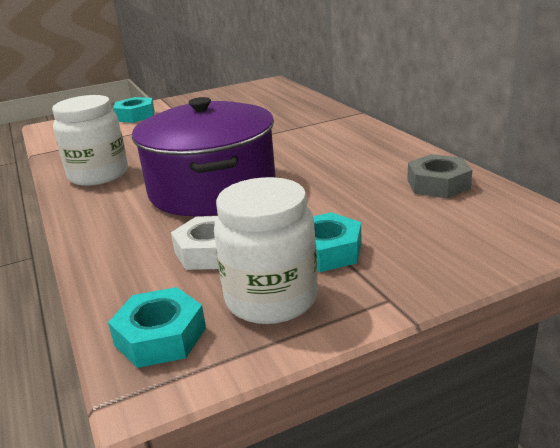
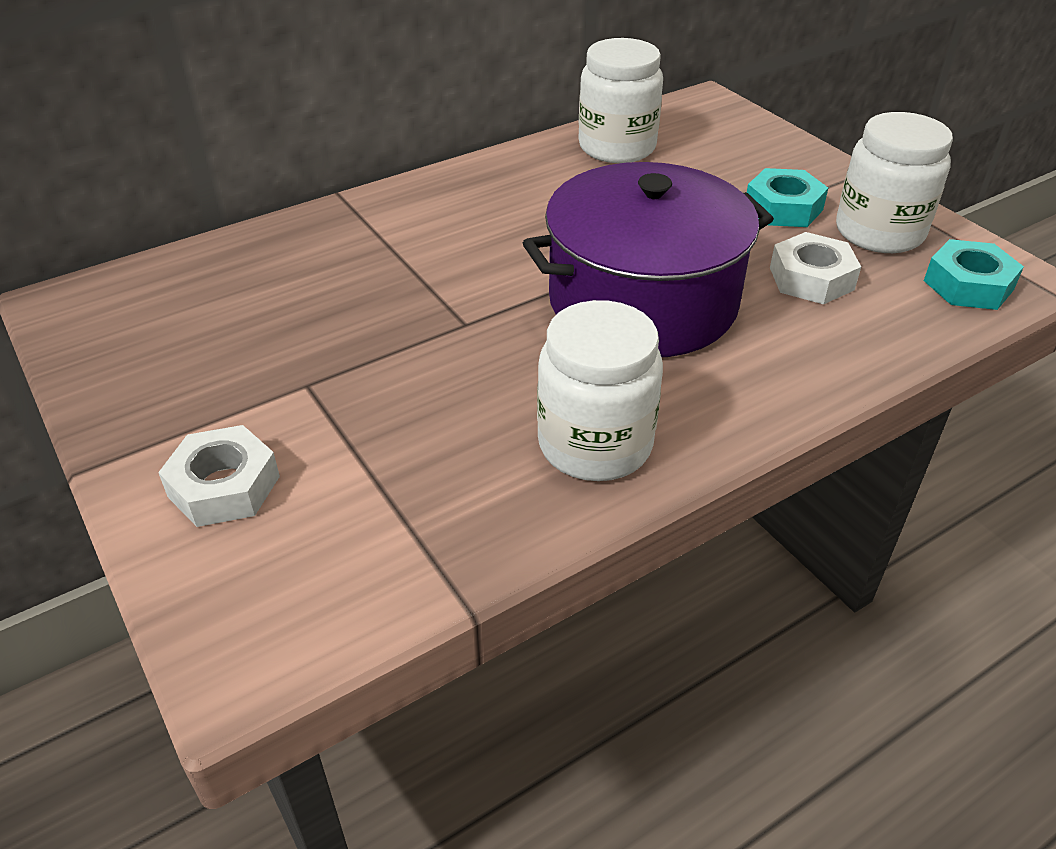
camera: 100 degrees left, 15 degrees up
(135, 116) = (224, 486): turquoise nut -> white nut
(438, 184) = (617, 147): grey nut -> white jar

